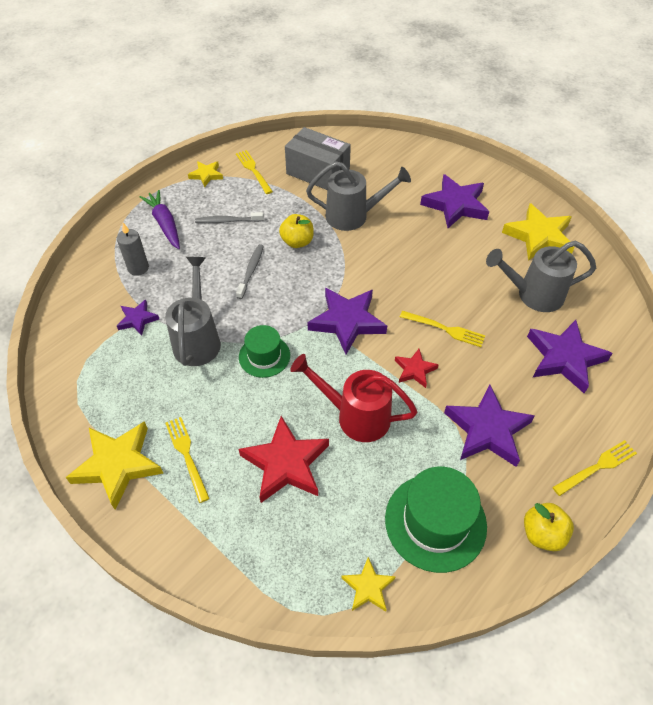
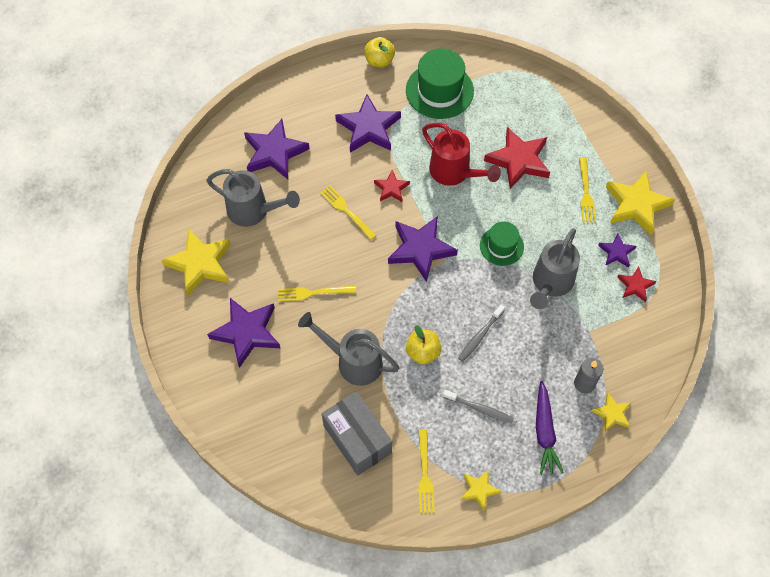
camera: 155 degrees left, 10 degrees up
(103, 370) = (635, 286): none -> red star
(137, 319) = (597, 324): purple star -> purple star (616, 252)
(368, 587) = (499, 75): yellow star -> yellow star (612, 414)
(597, 466) = (315, 80): yellow fork -> yellow fork (312, 293)

